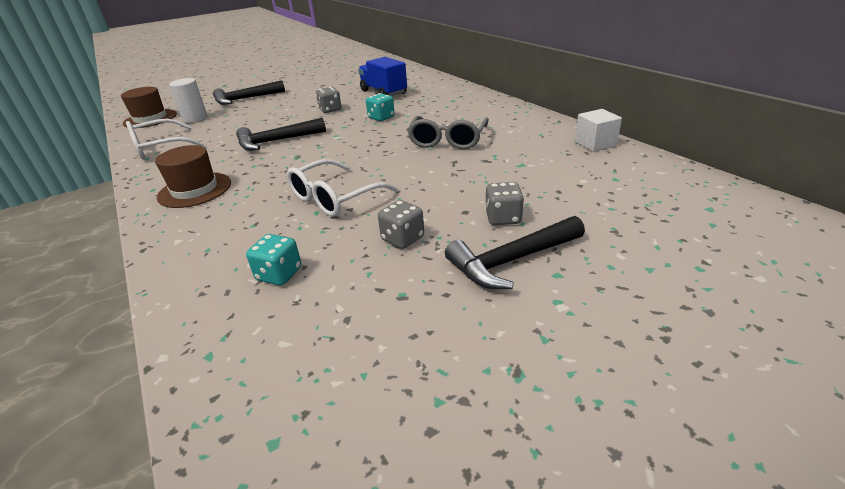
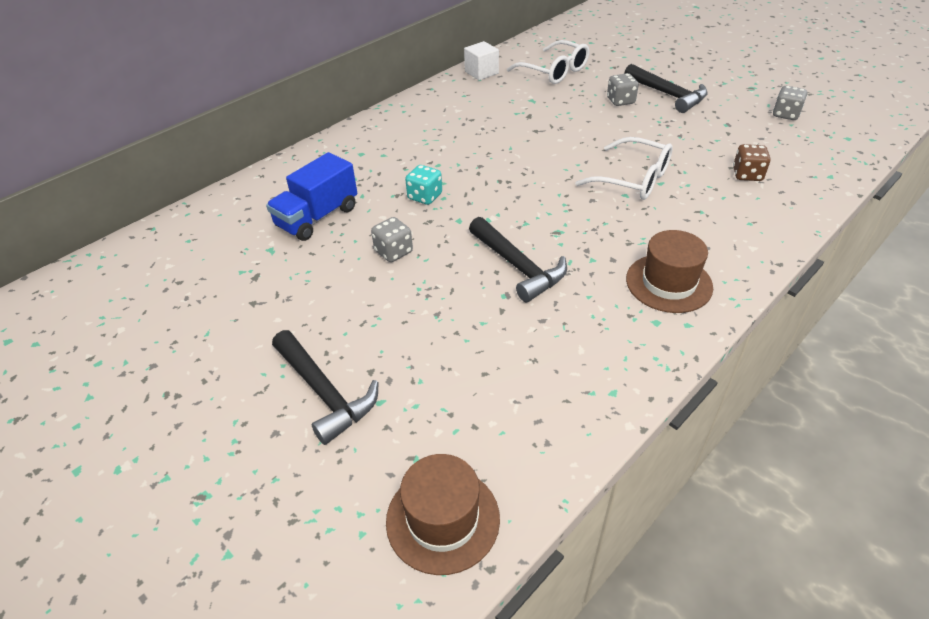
camera: 105 degrees left, 10 degrees up
(159, 147) = (573, 399): white glasses -> white glasses (554, 71)
(195, 118) = (437, 424): white cylinder -> none
(279, 274) = (747, 175): turquoise dice -> brown dice
(402, 239) = (671, 134): grey dice -> grey dice (785, 114)
(447, 140) = (489, 140): grey glasses -> none

